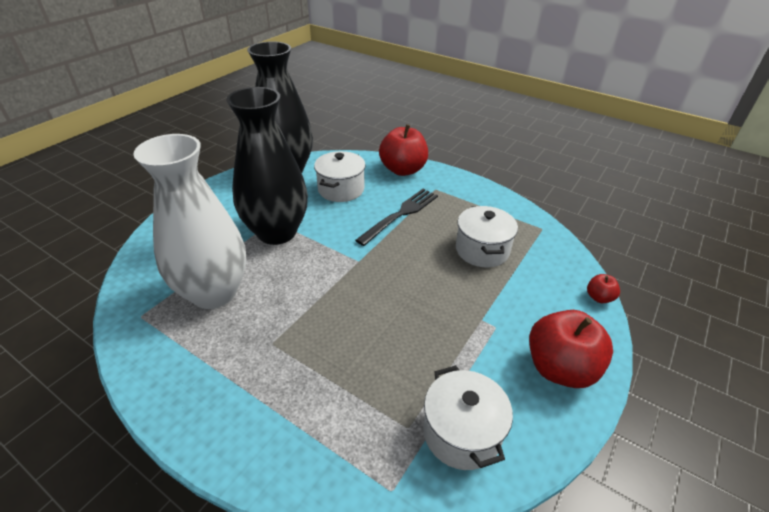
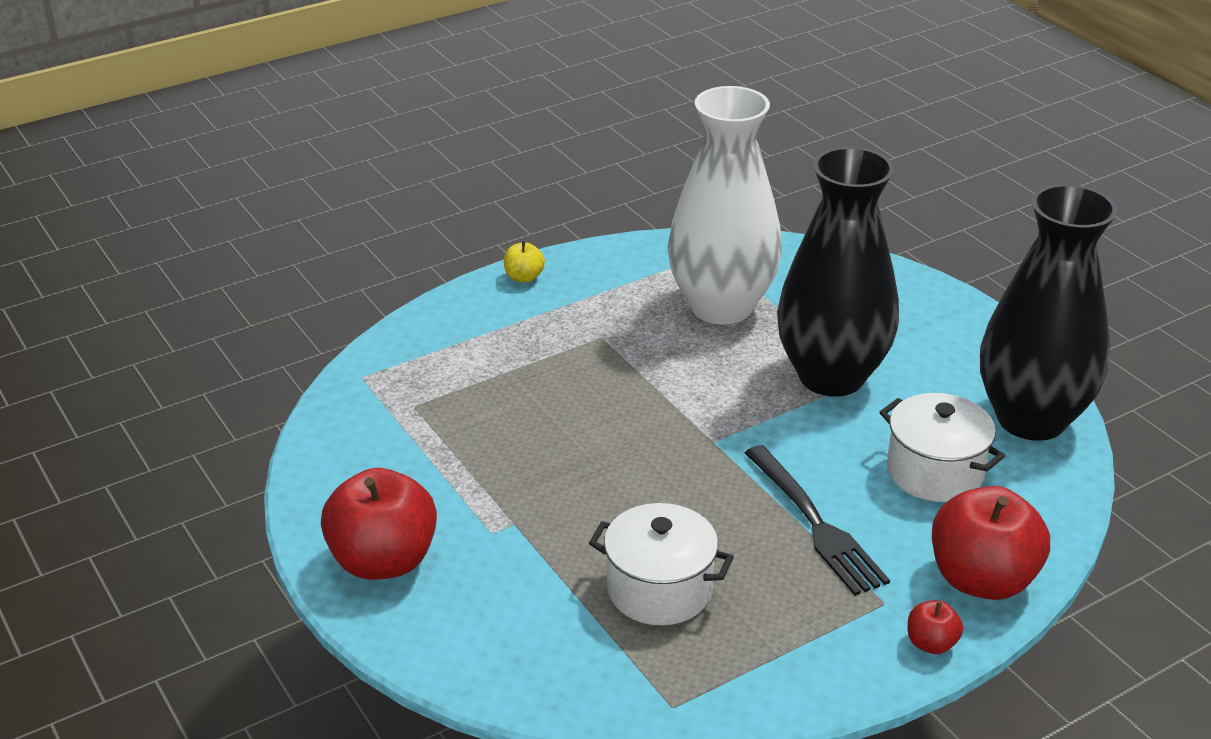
camera: 115 degrees right, 5 degrees down
(195, 428) = (524, 277): none -> yellow apple
(461, 433) = (376, 441): white pot -> none
(599, 297) = (461, 680): red apple -> red apple (931, 643)

